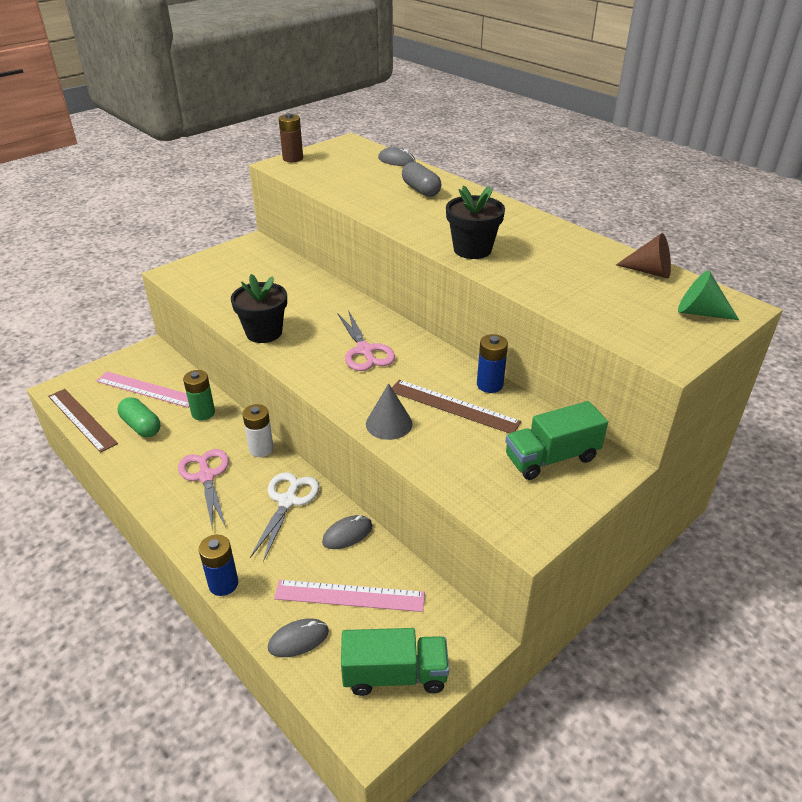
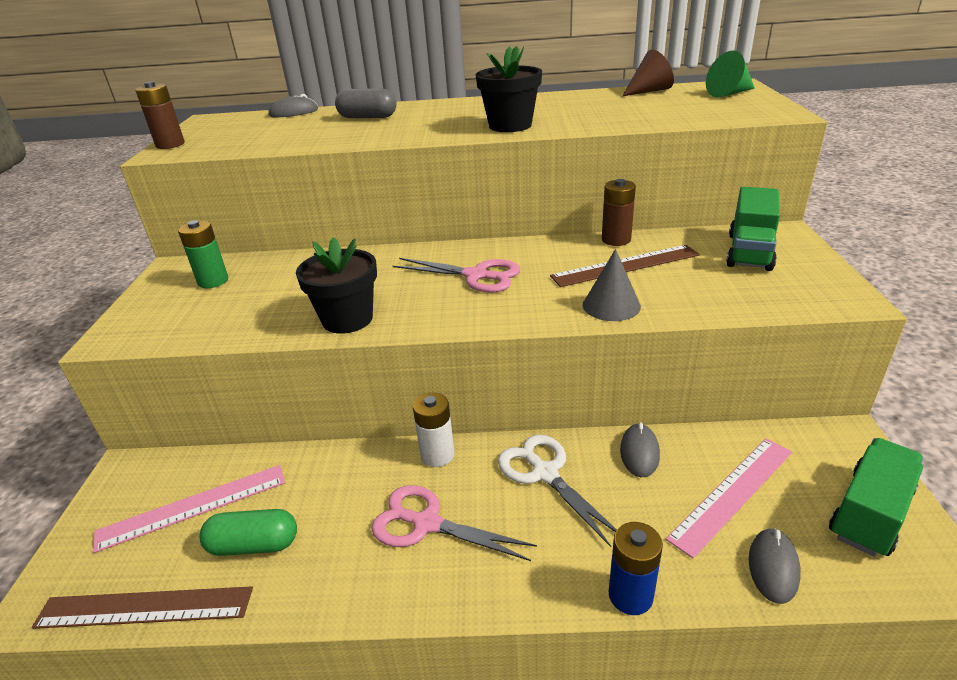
camera: 45 degrees left, 5 degrees down
(203, 413) = (313, 474): green battery -> green battery (213, 281)
(489, 385) = (616, 240): blue battery -> brown battery

